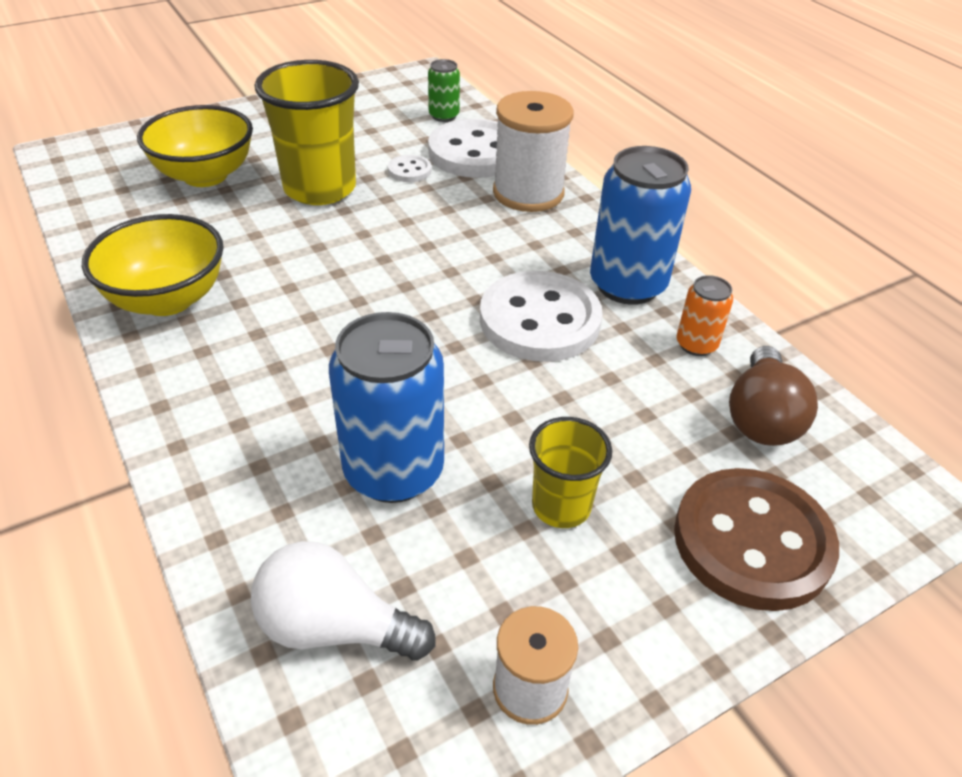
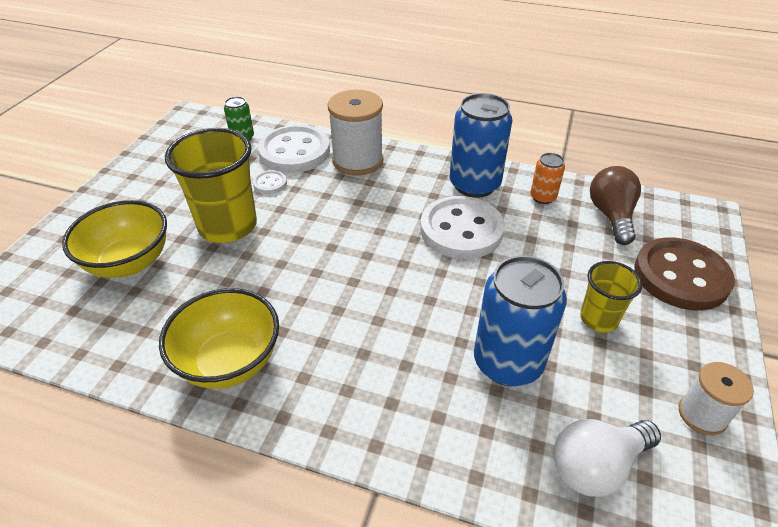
camera: 40 degrees left, 0 degrees up
(761, 417) = (611, 216): brown light bulb -> brown light bulb turned 150 degrees counterclockwise

